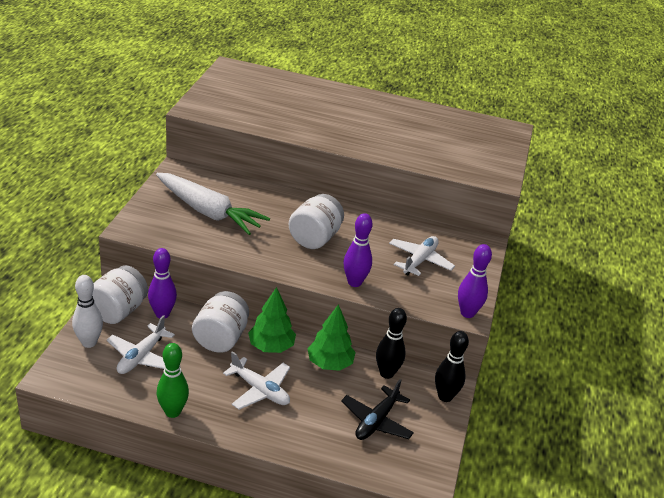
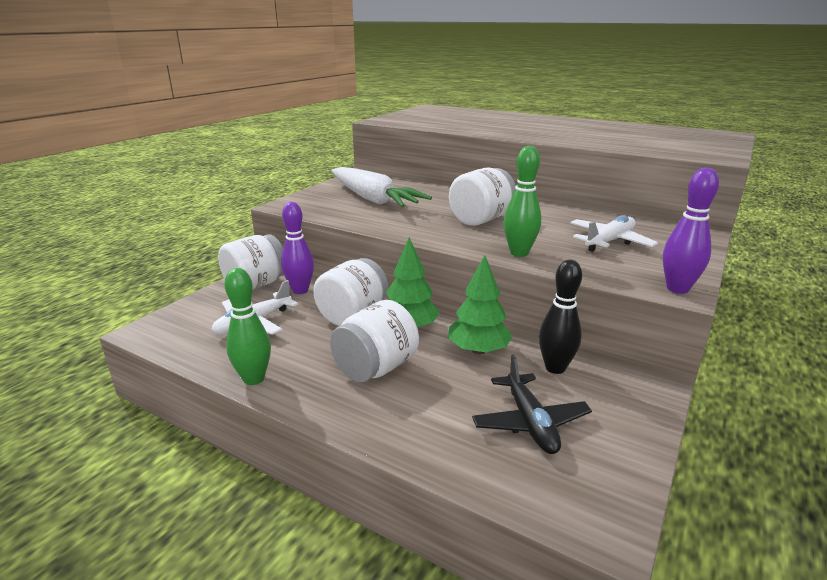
camera: 20 degrees right, 10 degrees down
(89, 342) = (207, 307): white bowling pin -> none
(260, 390) = (376, 368): white plane -> white jar
(354, 282) = (519, 253): purple bowling pin -> green bowling pin
(376, 421) = (530, 422): black plane -> black plane turned 60 degrees counterclockwise
(445, 396) = (642, 403): black bowling pin -> none

